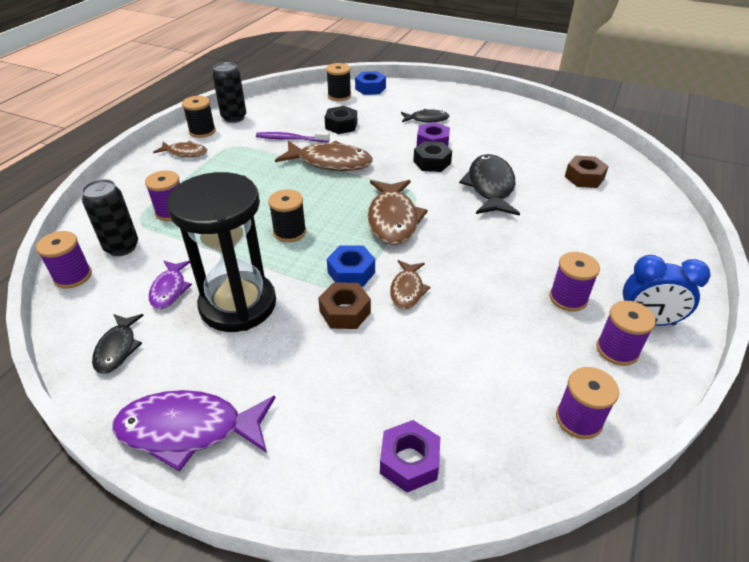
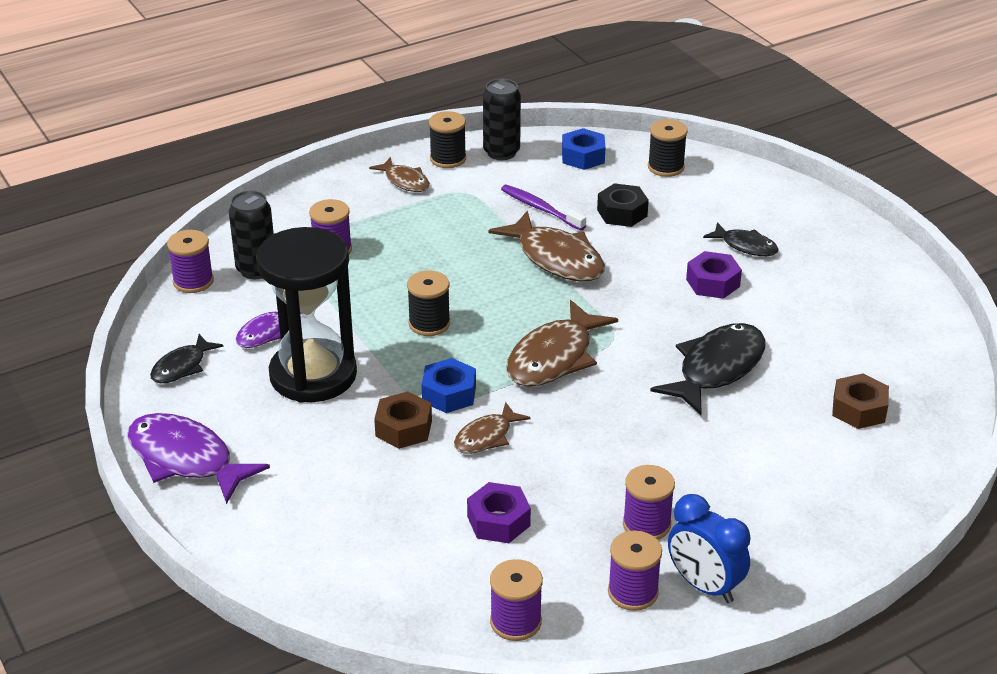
camera: 35 degrees right, 5 degrees down
(370, 88) = (721, 170): blue nut -> blue nut (583, 156)
(409, 461) = (333, 571): purple nut -> purple nut (498, 521)
(432, 162) = (681, 308): black nut -> none

